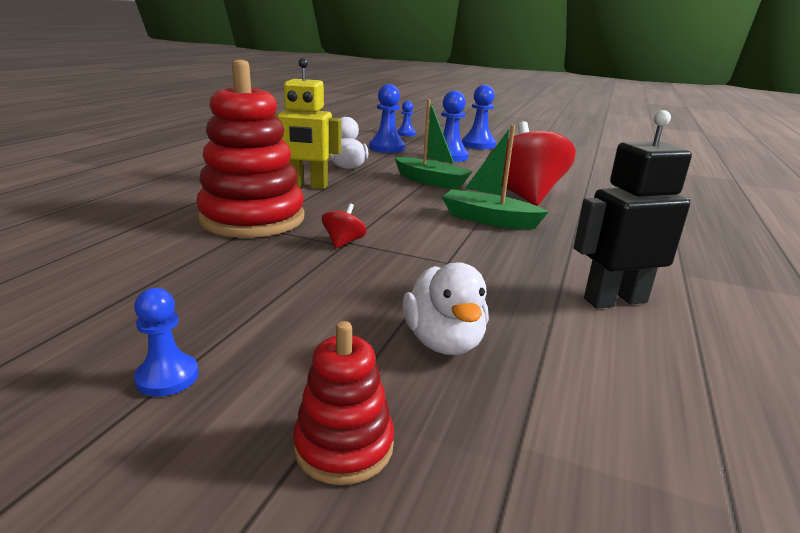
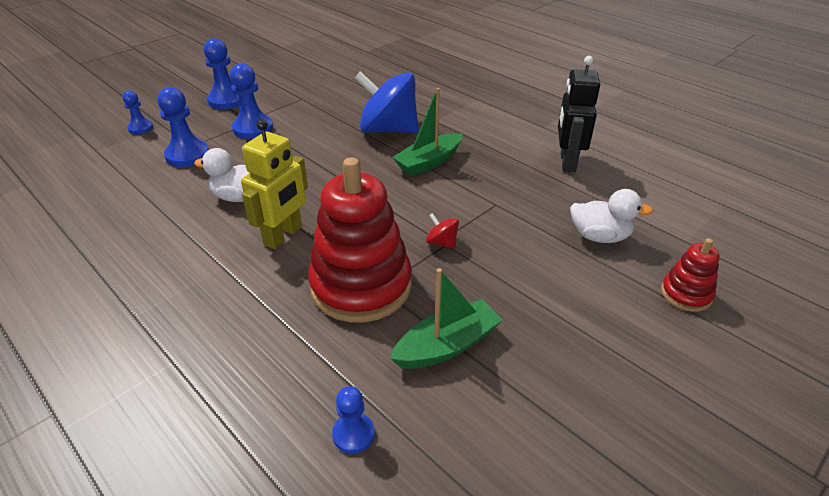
camera: 65 degrees left, 15 degrees up
(167, 377) = (619, 355): blue pawn -> blue pawn (353, 434)
(431, 181) = (321, 161): green boat -> green boat (447, 345)
(524, 196) = (388, 129): red spinning top -> blue spinning top

